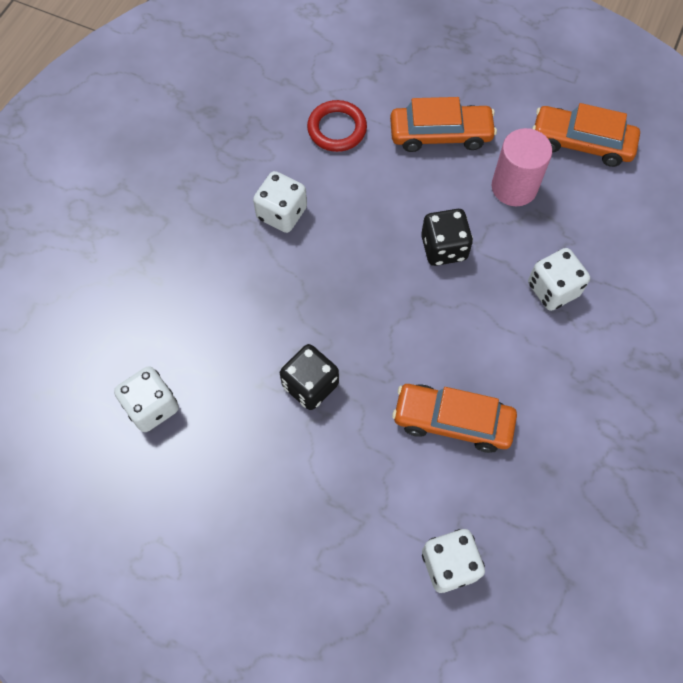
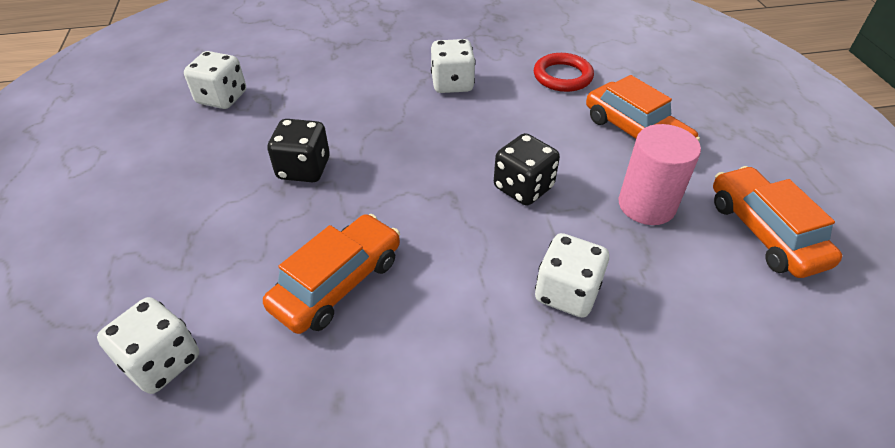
camera: 55 degrees right, 20 degrees down
(452, 421) = (338, 283): orange car -> orange car turned 60 degrees clockwise

